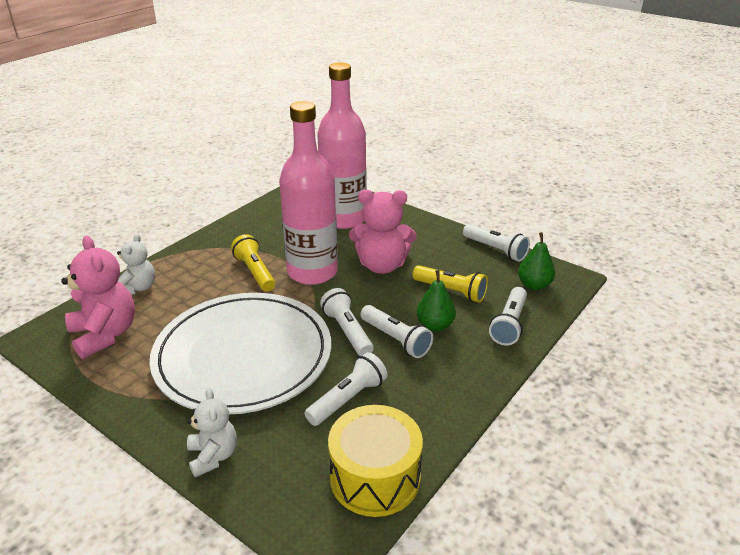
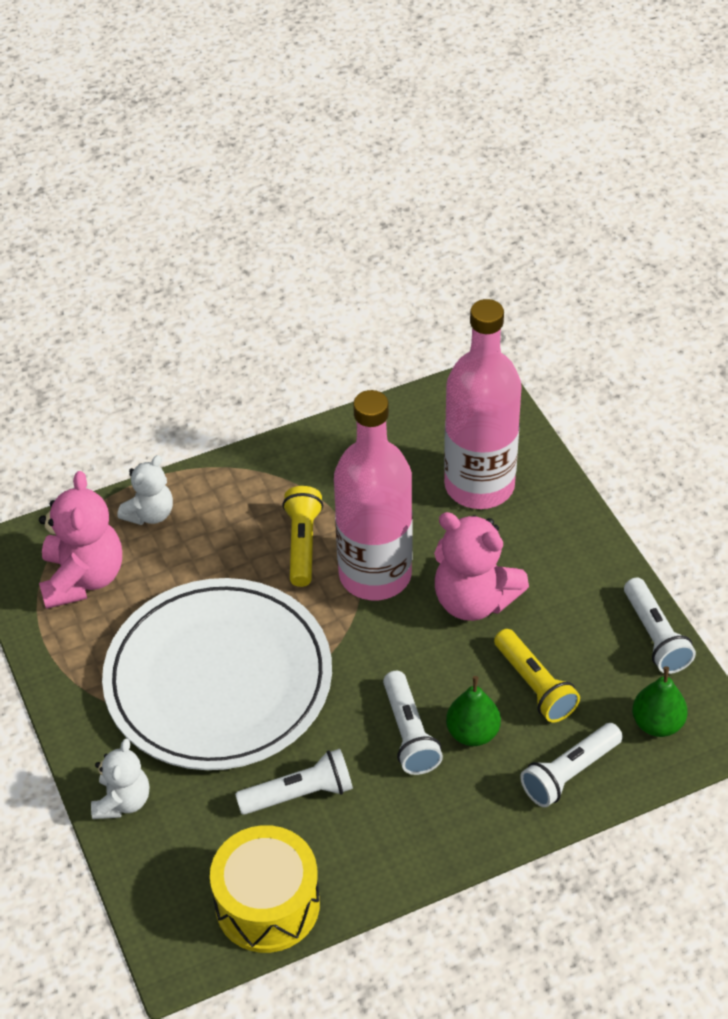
camera: 30 degrees right, 15 degrees up
(347, 331) = (359, 695): white flashlight -> none

